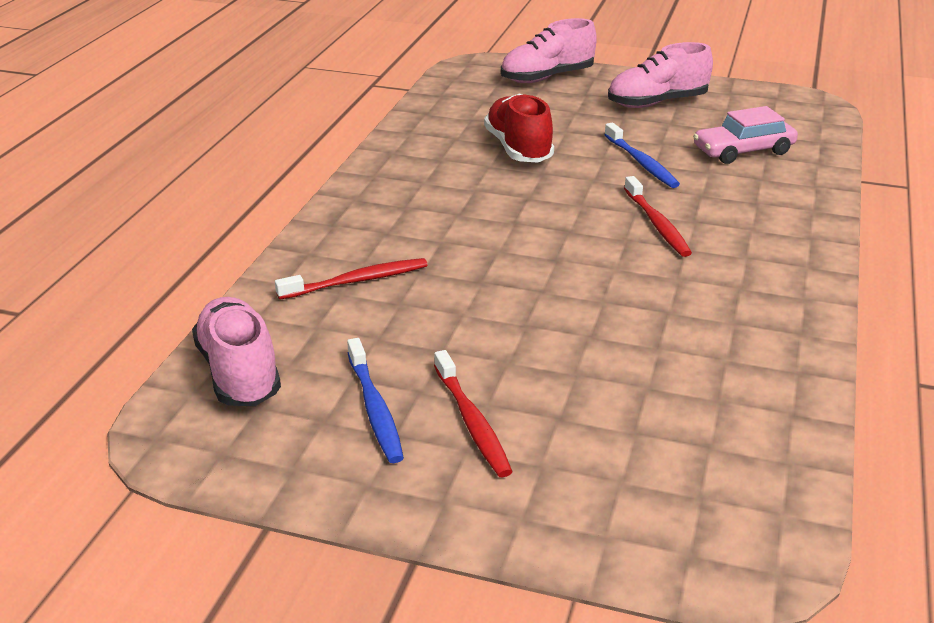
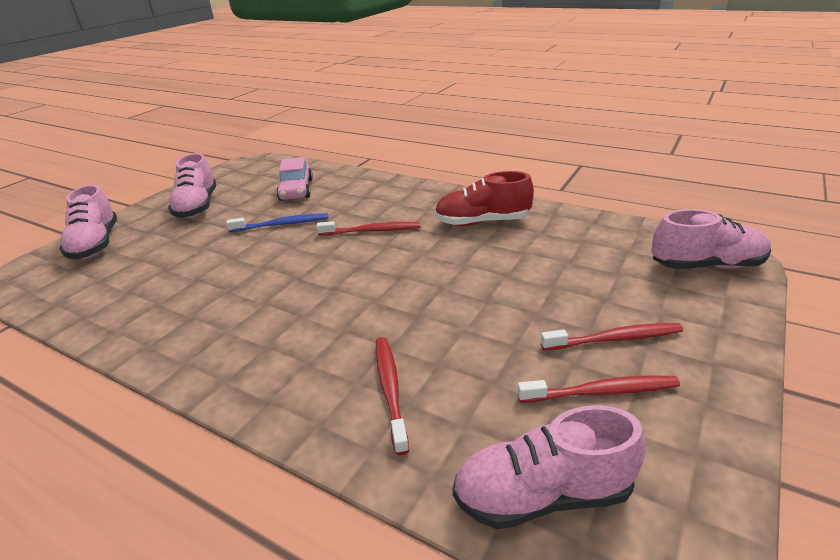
camera: 75 degrees left, 0 degrees up
(374, 408) = (600, 392): blue toothbrush -> red toothbrush
(518, 149) = (211, 273): red shoe -> red shoe (482, 222)
(697, 528) = (706, 265): none -> pink shoe

